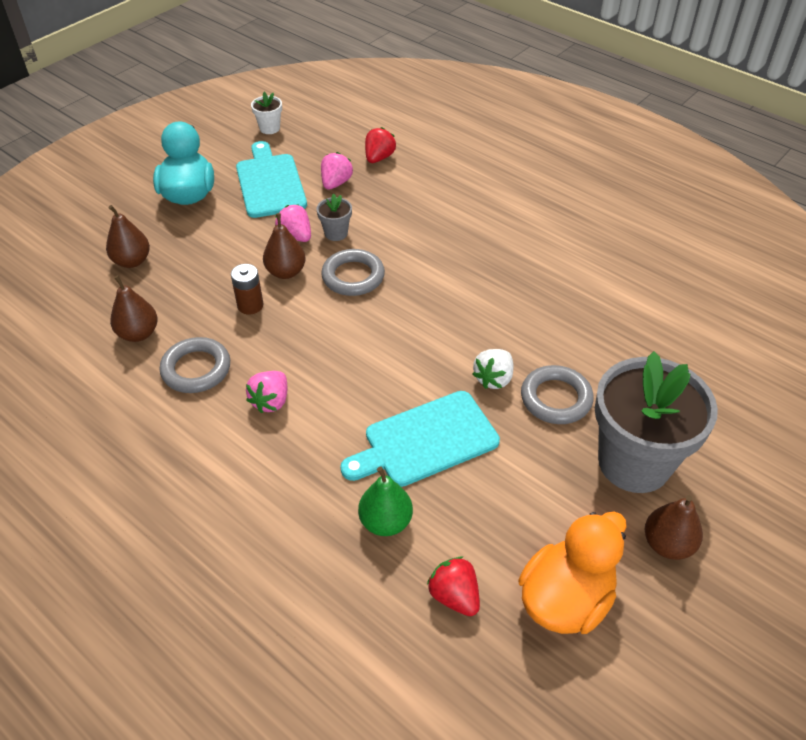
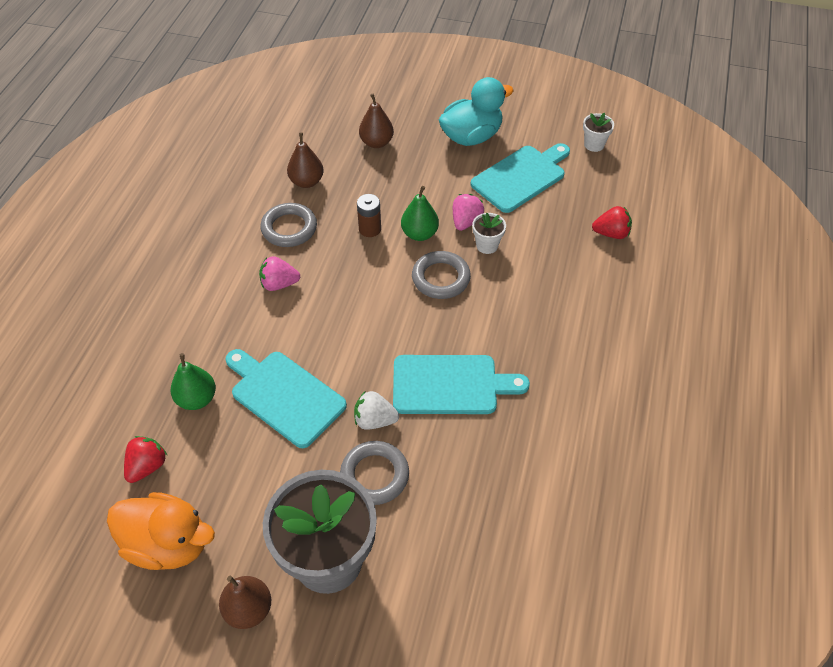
camera: 65 degrees right, 5 degrees up
(286, 272) = (419, 234): brown pear -> green pear
(336, 183) = (552, 219): pink strawberry -> none
(336, 233) = (487, 245): grey flower pot -> white flower pot
(482, 312) = (450, 385): none -> turquoise cutting board

